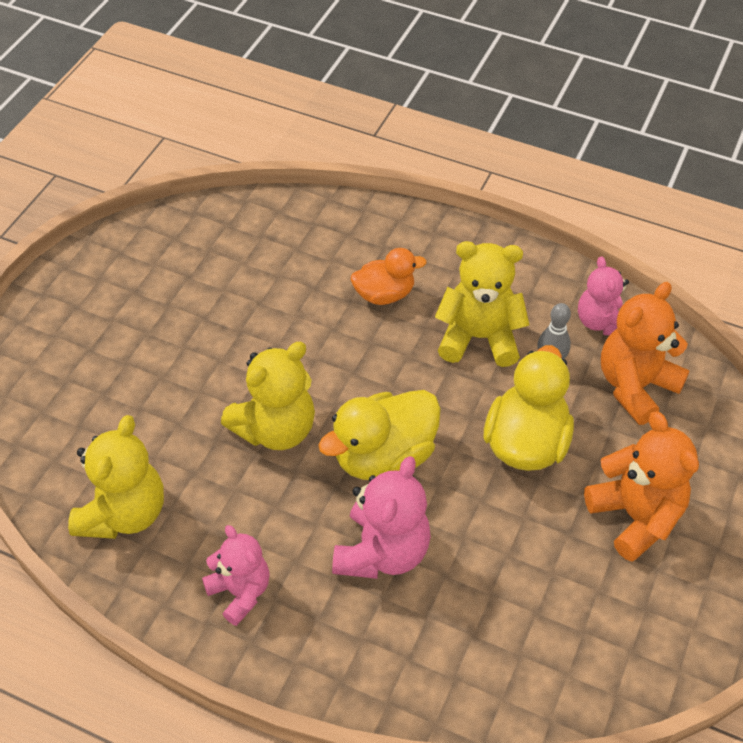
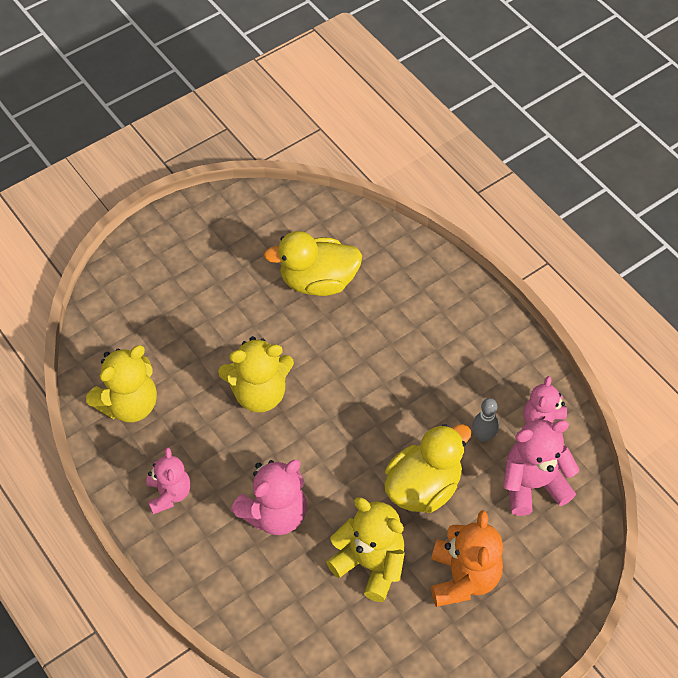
camera: 30 degrees right, 5 degrees up
(383, 456) = (318, 448): yellow duck -> yellow duck (318, 281)
(384, 294) = (397, 328): orange duck -> none
(479, 338) = (443, 393): yellow teddy bear -> yellow teddy bear (370, 564)
(635, 386) = (533, 485): orange teddy bear -> pink teddy bear

